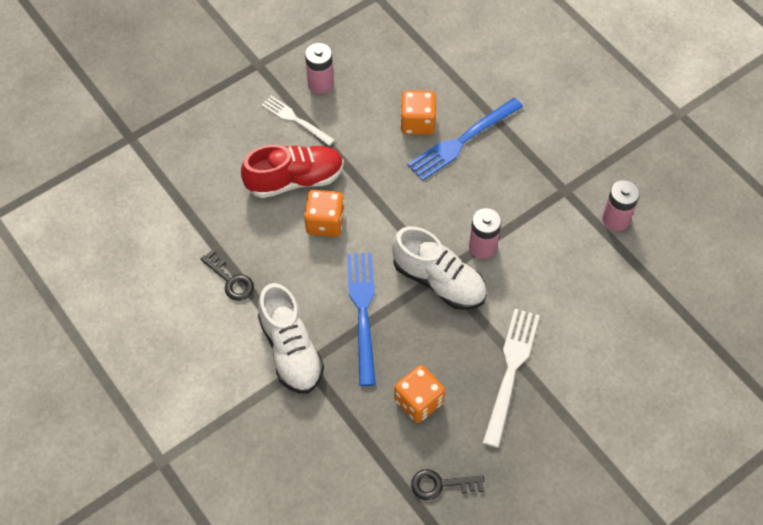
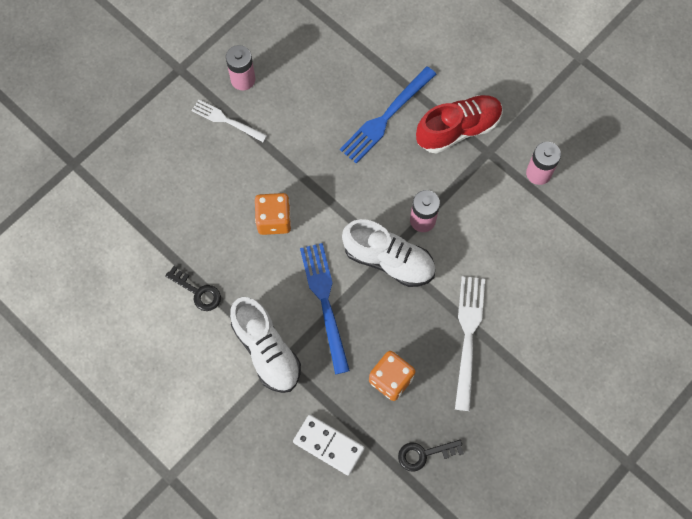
camera: 10 degrees left, 10 degrees up
(295, 180) = (237, 182): red shoe -> red shoe (458, 129)
(338, 457) = (329, 445): none -> white domino
(417, 123) = (341, 105): orange dice -> none

